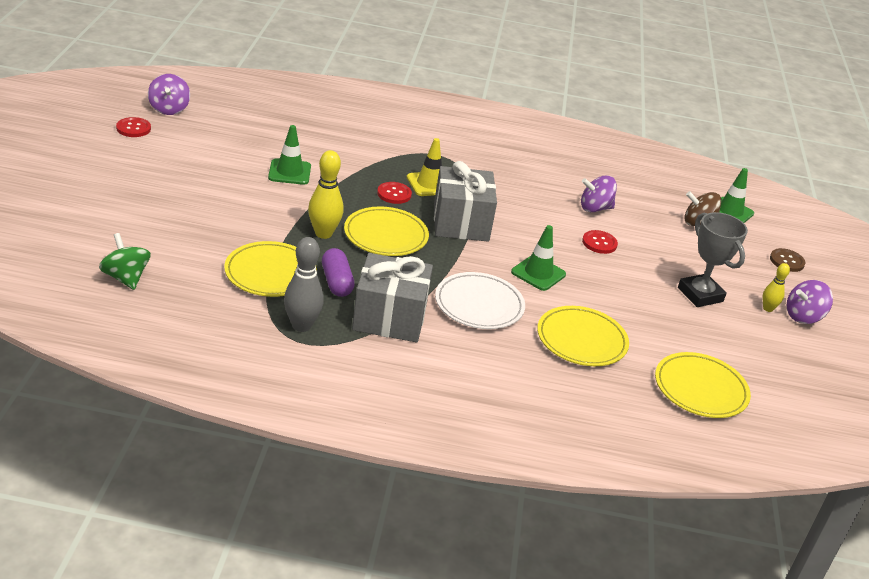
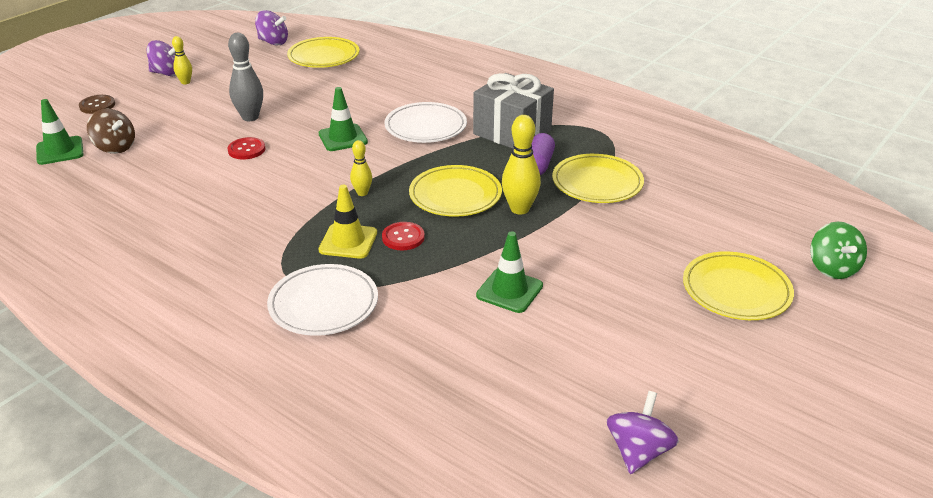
camera: 145 degrees left, 0 degrees up
(125, 278) = (740, 204): green spinning top -> green spinning top (832, 268)
(133, 128) = (706, 415): red button -> none
(301, 325) = (591, 140): grey bowling pin -> grey bowling pin (250, 117)
(402, 145) = (323, 304): none -> white plate
(461, 223) = (362, 193): grey gift -> yellow bowling pin
(581, 340) = (370, 92): yellow plate -> yellow plate (736, 290)
(595, 208) = (196, 180): purple spinning top -> purple spinning top (273, 42)
(700, 295) = (224, 99): grey trophy -> none

